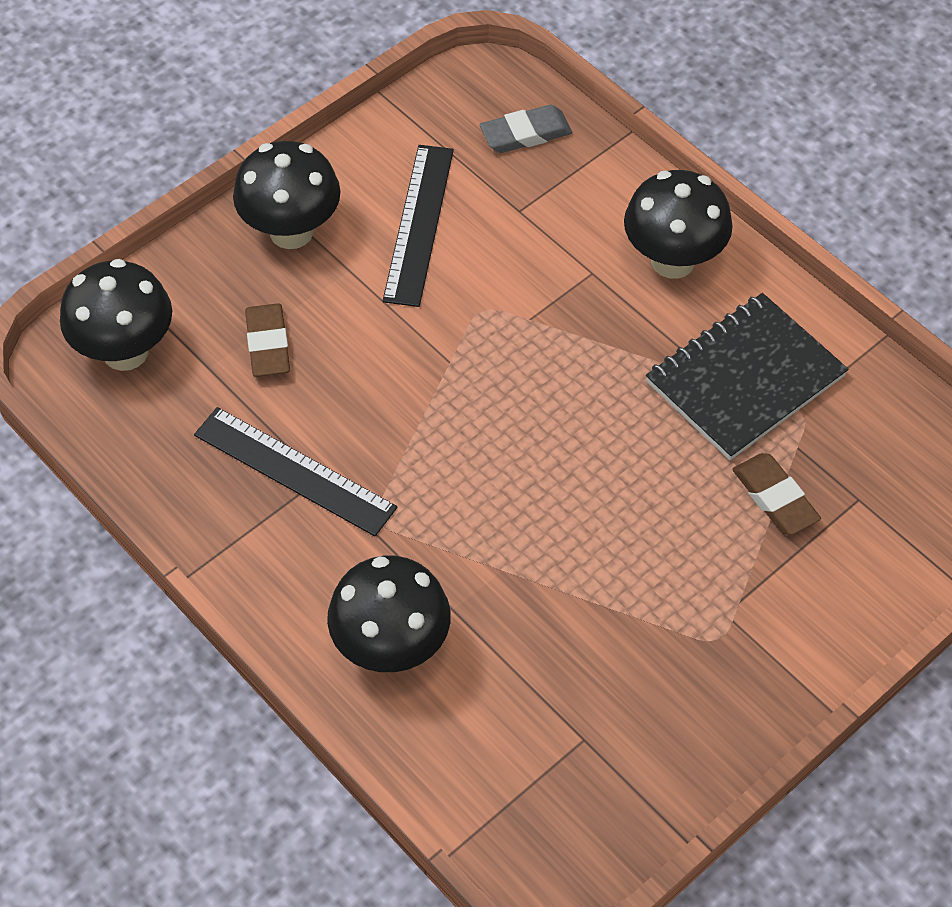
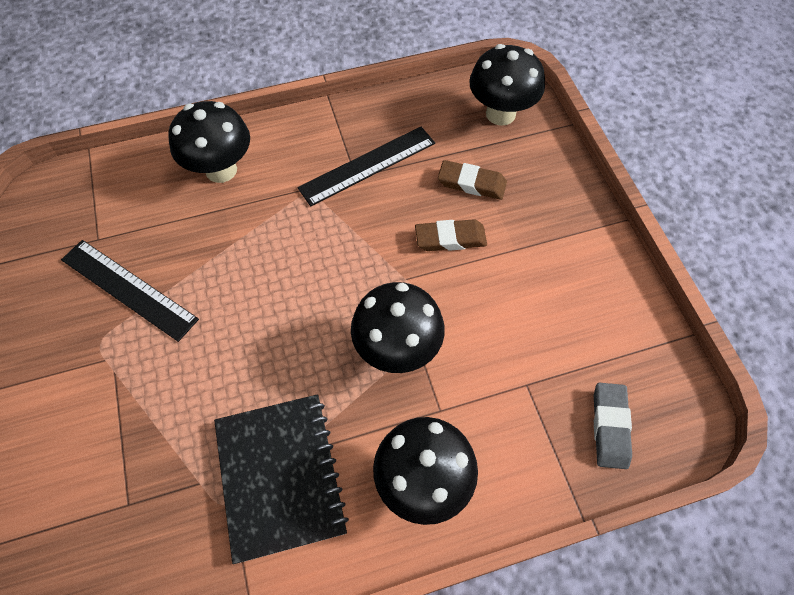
camera: 115 degrees right, 5 degrees up
(291, 231) = (564, 227): black mushroom -> black mushroom (397, 349)
(419, 224) = (540, 308): black ruler -> black ruler (128, 289)
(775, 498) = (169, 440): brown eraser -> brown eraser (450, 238)

